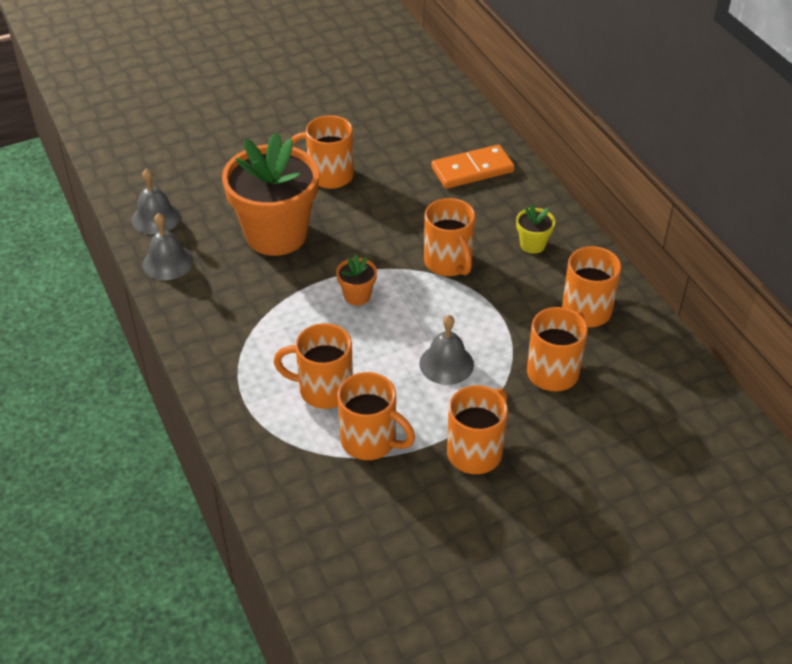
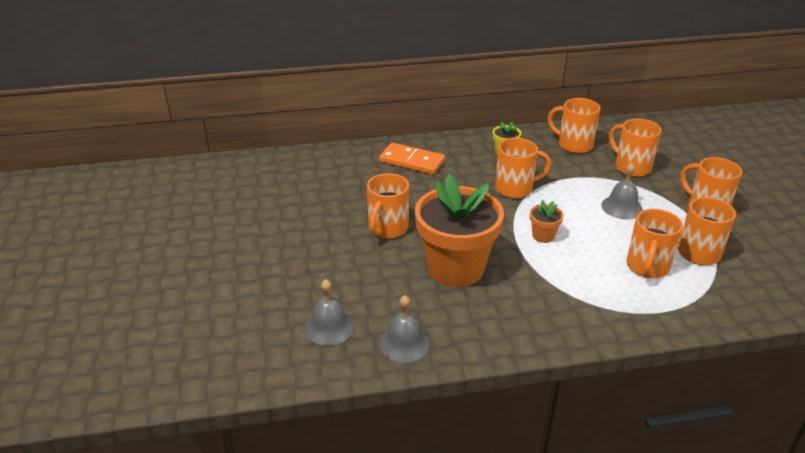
camera: 75 degrees left, 10 degrees down
(168, 262) = (474, 341): grey bell -> grey bell (329, 327)
(472, 170) = (412, 161): orange domino -> orange domino turned 60 degrees counterclockwise

